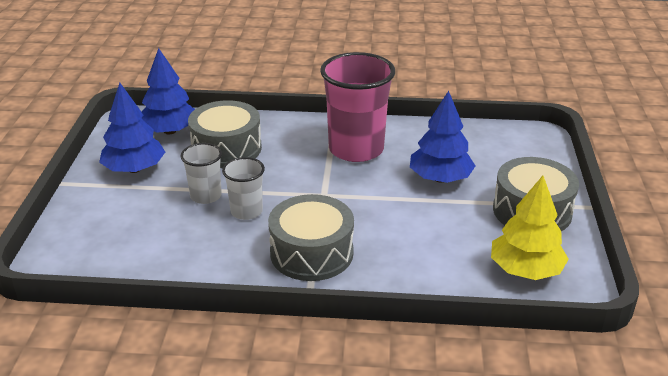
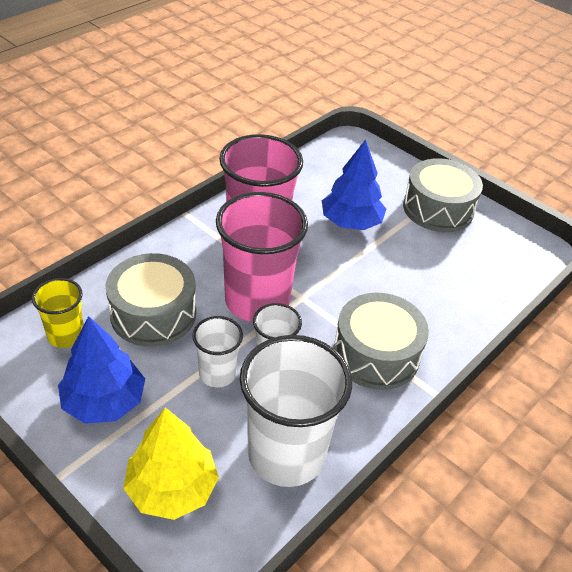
camera: 55 degrees left, 10 degrees up
(168, 255) = (286, 454): none -> white cup
(170, 131) = (66, 335): blue tree -> yellow cup
(293, 179) = (257, 301): none -> pink cup
(525, 270) = (500, 257): yellow tree -> yellow tree (172, 488)

